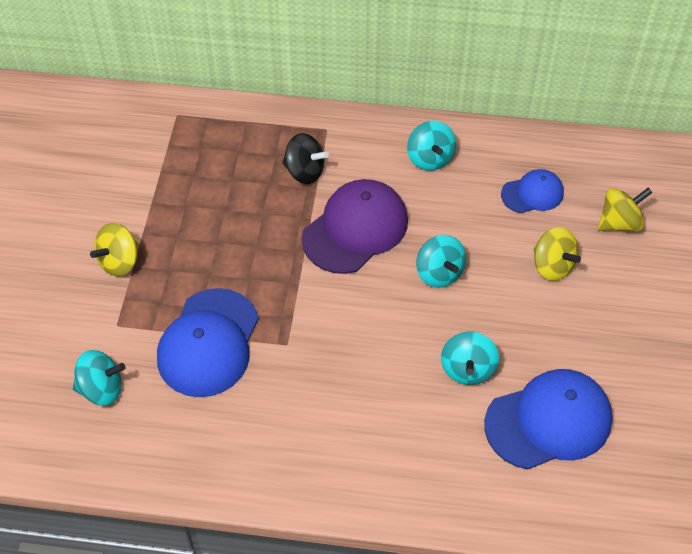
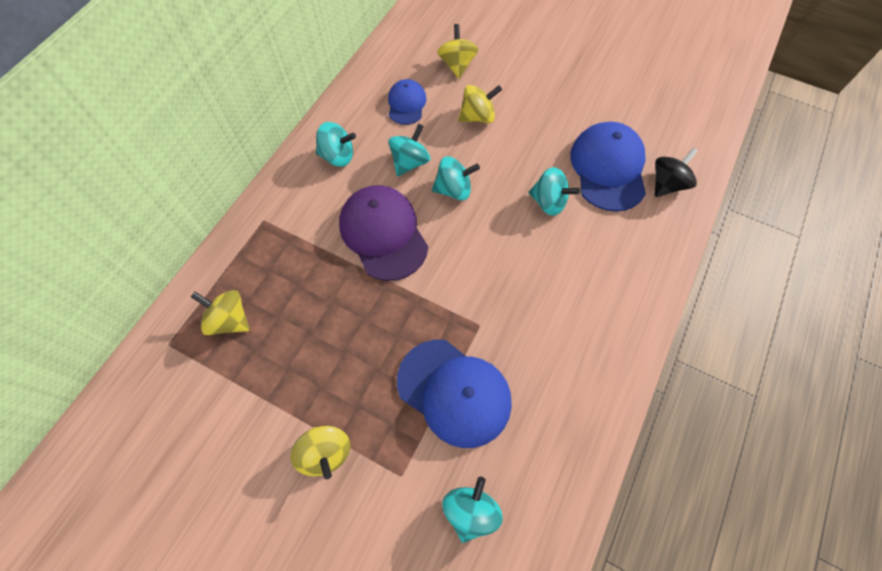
camera: 70 degrees left, 10 degrees up
(215, 146) = (229, 320): none -> yellow spinning top
(305, 172) = (301, 252): black spinning top -> black spinning top (667, 184)
(455, 222) = (410, 162): none -> turquoise spinning top

